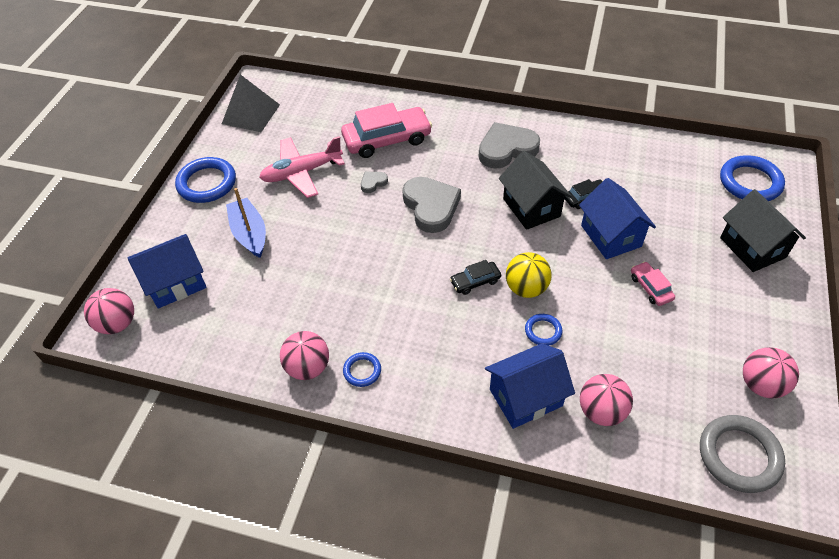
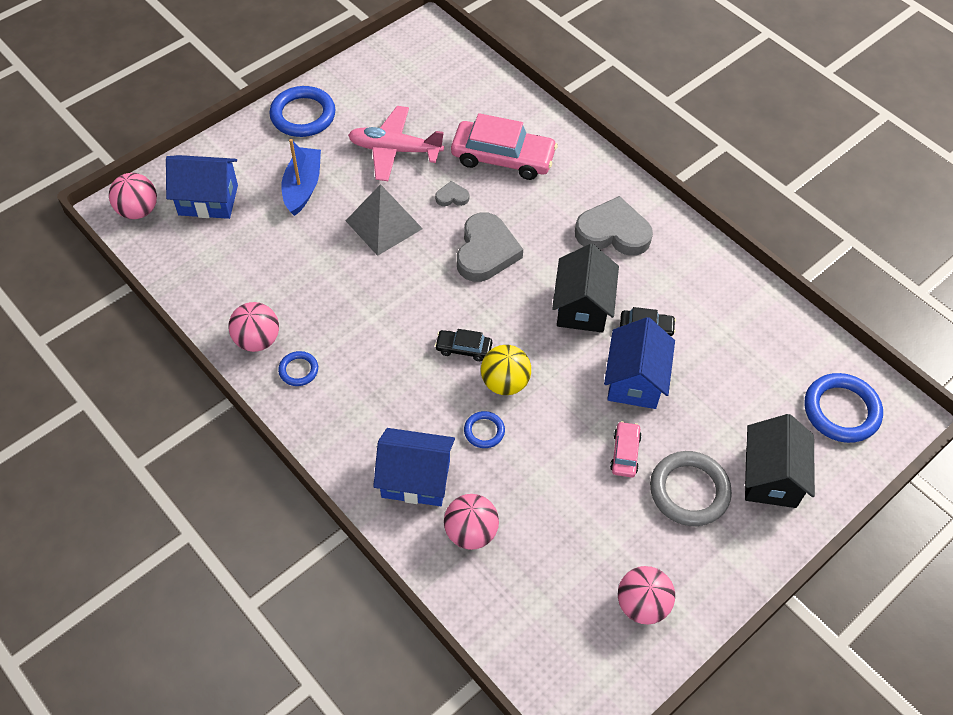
camera: 30 degrees right, 5 degrees up
(251, 114) = (396, 61): grey pyramid -> grey pyramid (384, 224)
(739, 455) = (558, 648): grey ring -> grey ring (689, 491)

